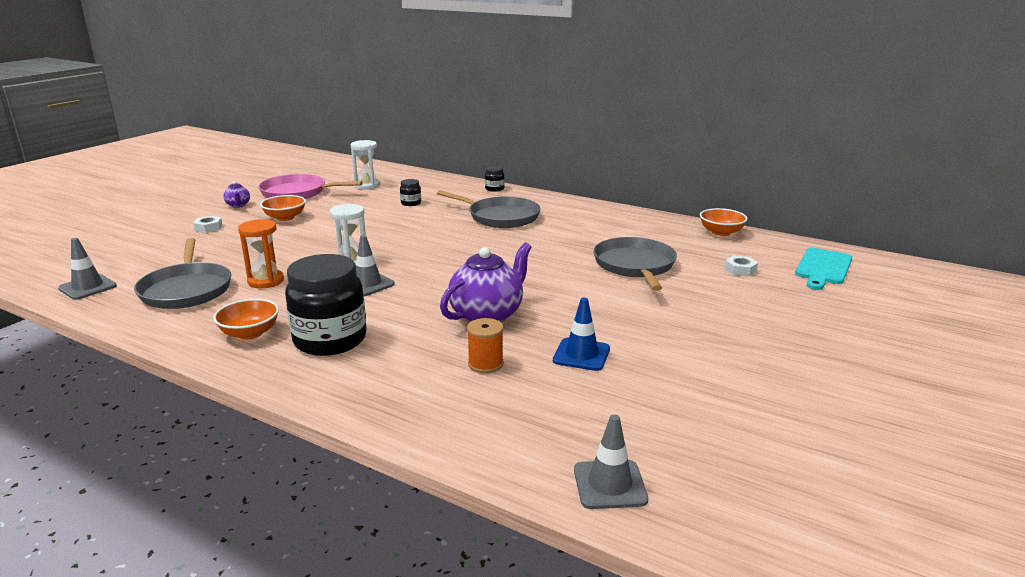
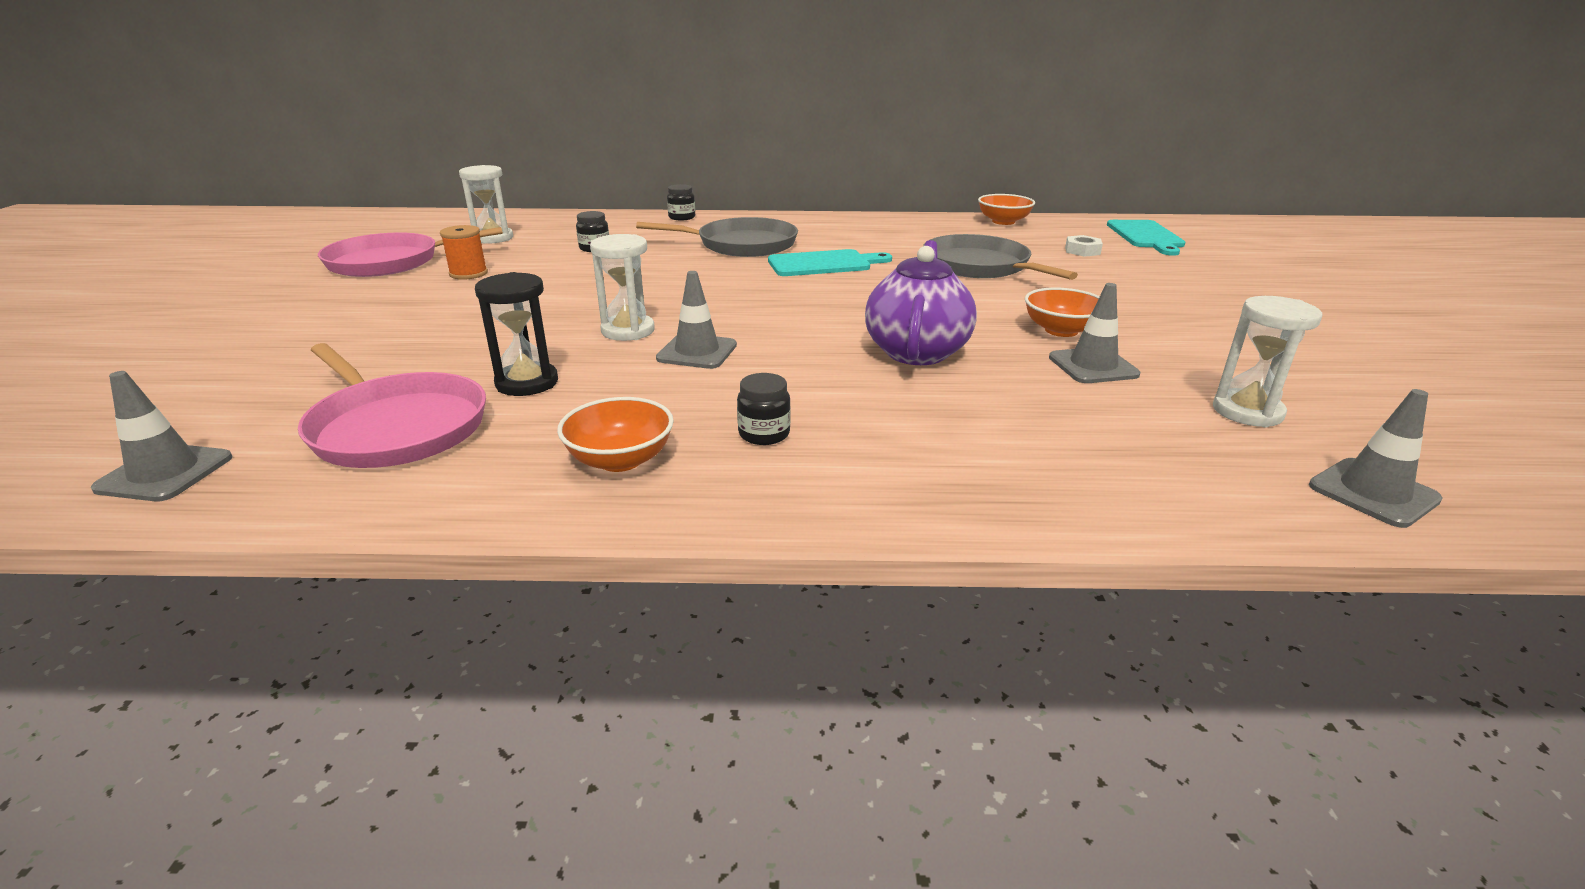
camera: 30 degrees left, 5 degrees up
(186, 289) = (396, 427): grey pan -> pink pan
(208, 227) = (296, 332): white nut -> none
(238, 205) = (306, 293): purple teapot -> none
(266, 281) = (527, 383): orange hourglass -> black hourglass
(285, 218) = (421, 296): orange bowl -> orange bowl (1061, 330)
(330, 340) = (764, 434): black jar -> black jar, size x0.43
(485, 364) = (1013, 405): orange spool -> orange spool (468, 274)
(530, 241) = (824, 264): none -> turquoise cutting board
(581, 355) = (1093, 366): blue traffic cone -> grey traffic cone
(629, 413) = (1247, 412): none -> white hourglass

